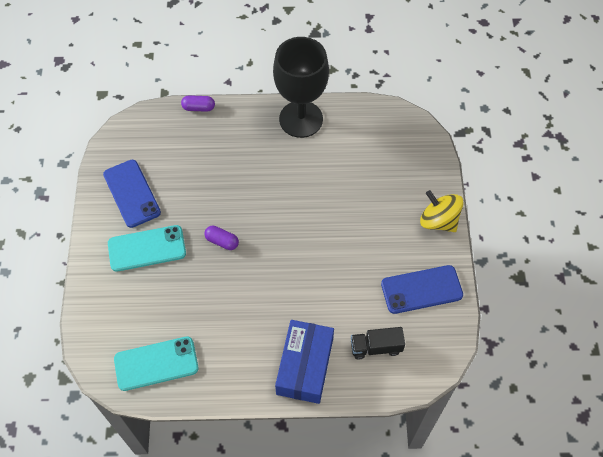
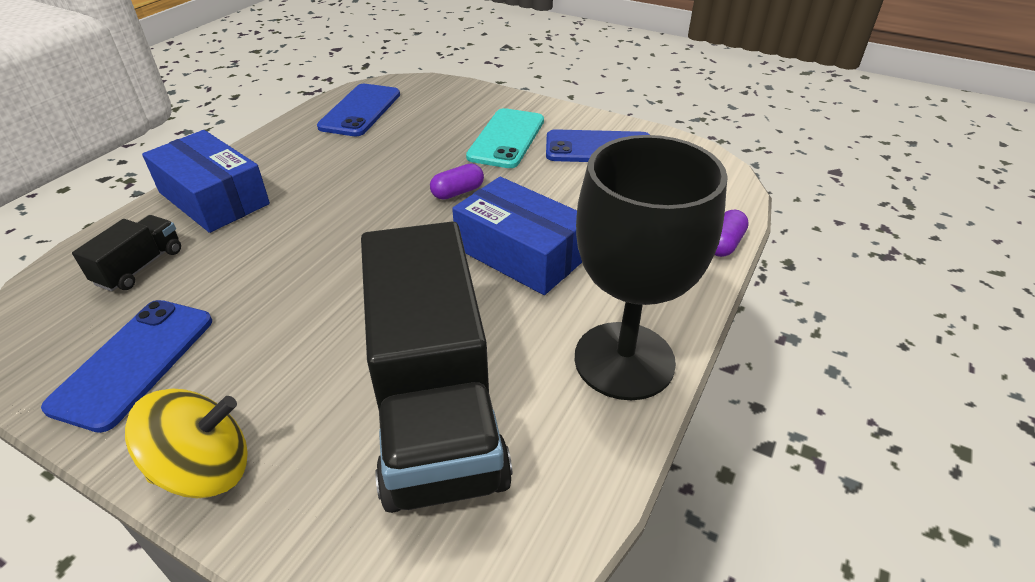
camera: 120 degrees right, 20 degrees down
(156, 363) = (360, 110): turquoise phone -> blue phone
(257, 185) = (521, 253): none -> blue box
(365, 168) = (435, 406): none -> black truck

